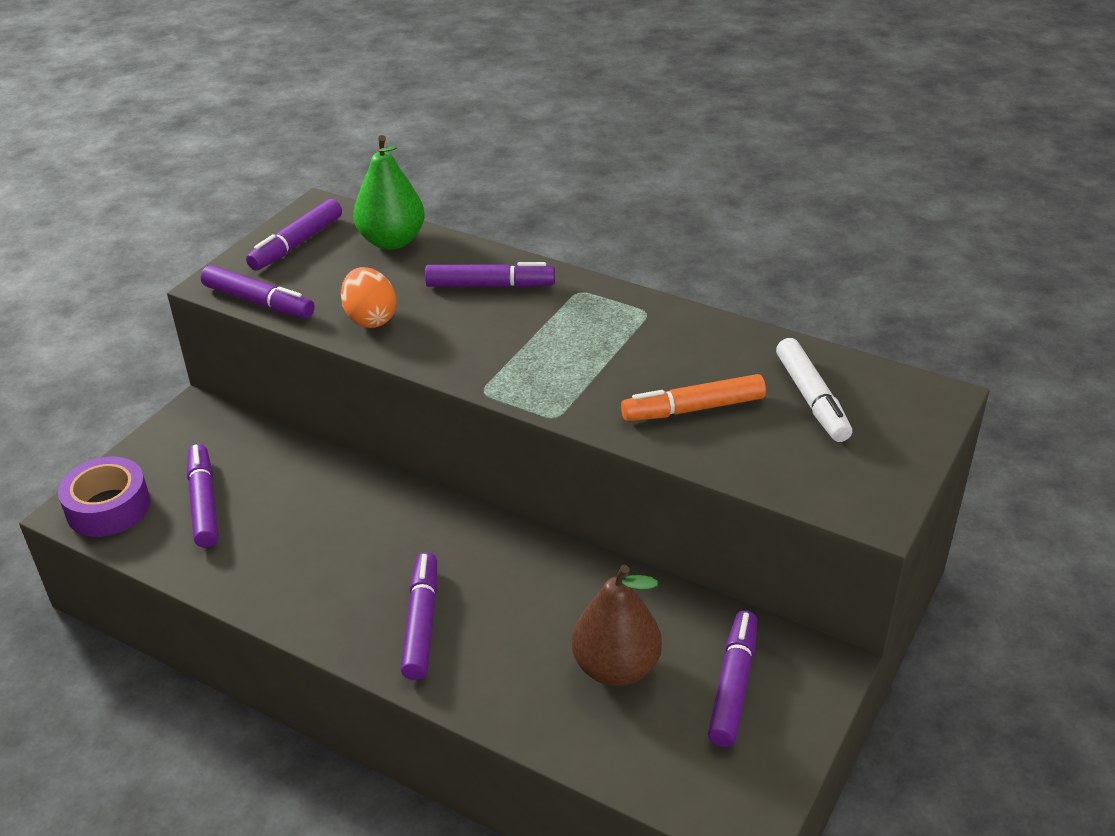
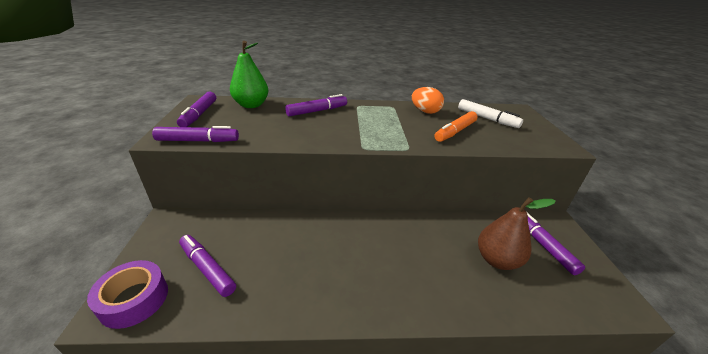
camera: 35 degrees left, 5 degrees down
(370, 318) = (272, 134): orange egg -> orange egg (425, 111)
(422, 623) = (393, 281): purple marker -> none

